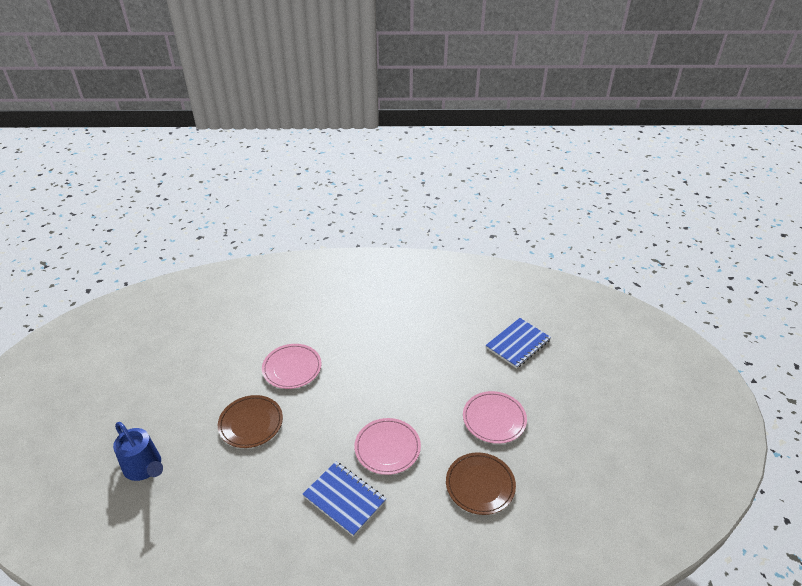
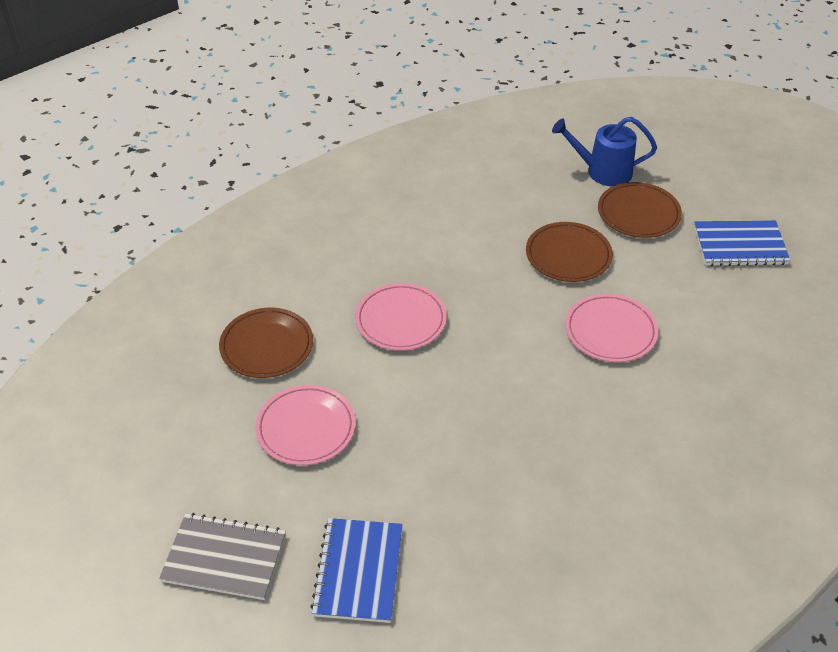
camera: 140 degrees right, 5 degrees up
(176, 422) = (638, 213): none -> brown plate
(344, 499) = (394, 255): blue notebook -> blue notebook (740, 245)
(576, 383) = (224, 558): none -> grey notebook

